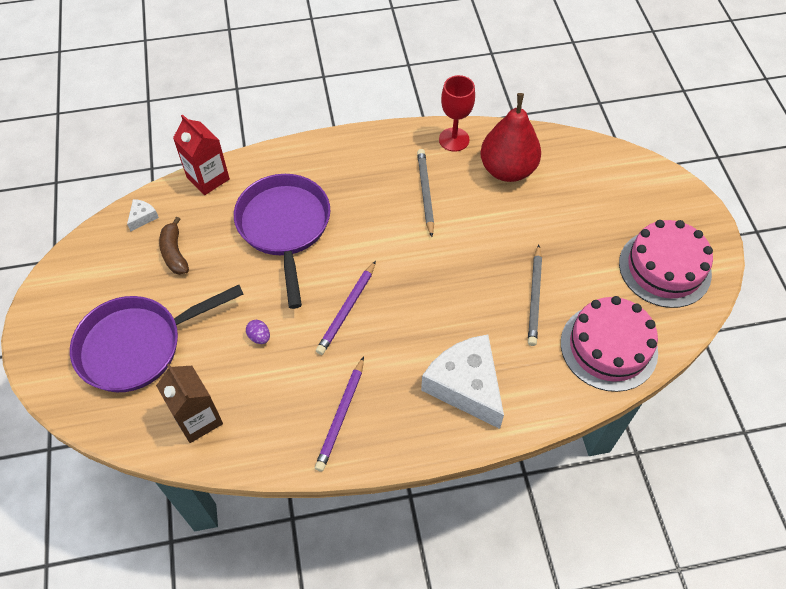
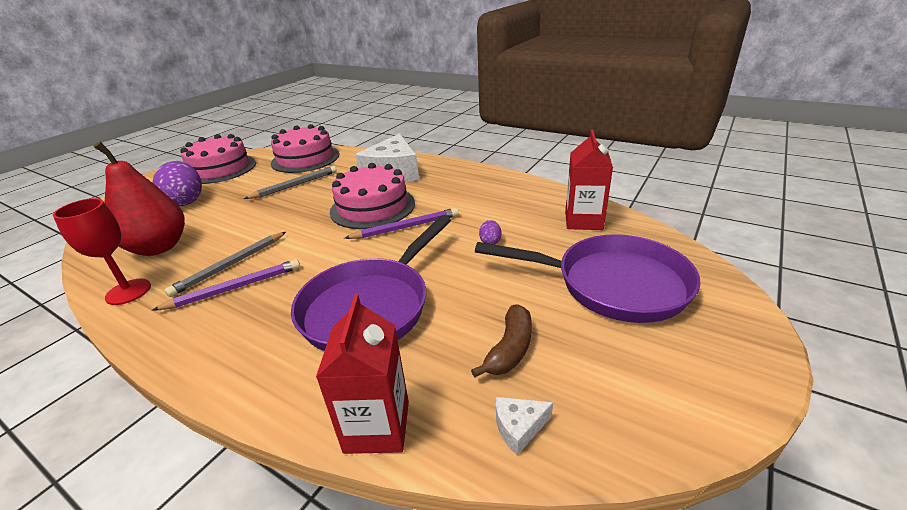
camera: 135 degrees left, 25 degrees down
(198, 419) = (583, 221): brown carton -> red carton
(341, 416) = (479, 188): purple pencil -> purple pencil (235, 288)
(410, 316) = (372, 207): none -> pink cake
(592, 213) = (186, 201): none -> purple egg

